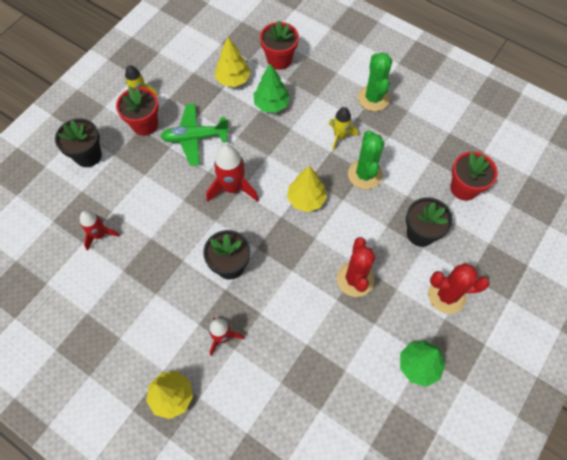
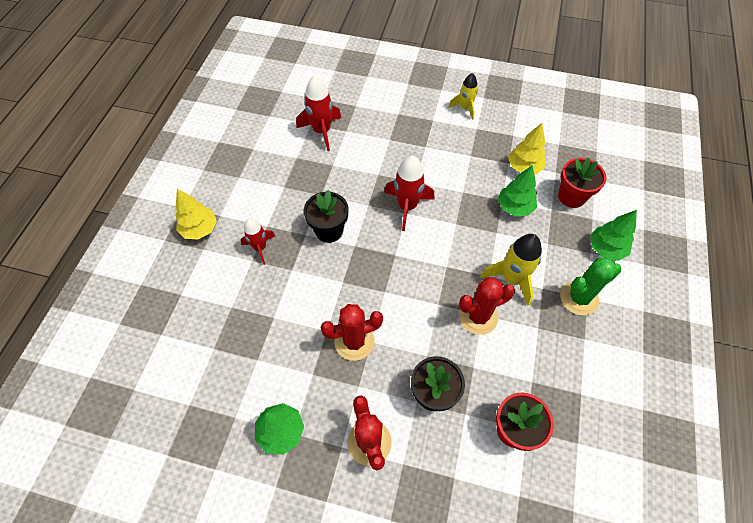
camera: 70 degrees right, 5 degrees down
(88, 155) = (389, 97): black flower pot -> none
(100, 235) = (322, 131): red rocket -> red rocket, size x1.54
(145, 124) = (438, 121): red flower pot -> none
(195, 138) = (444, 161): green plane -> none
(306, 199) = (423, 270): yellow tree -> none
(337, 60) = (606, 248): none -> green tree
(340, 136) = (511, 279): yellow rocket -> yellow rocket, size x1.54
(365, 174) = (478, 316): green cactus -> red cactus

